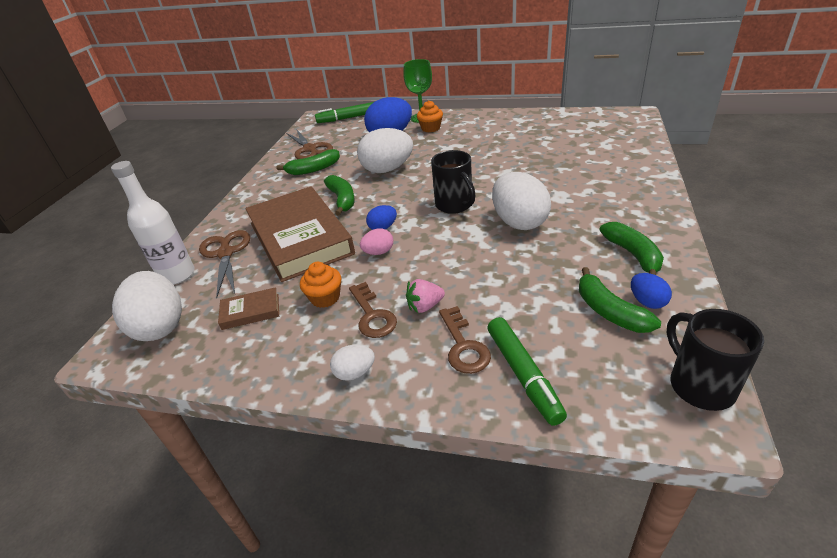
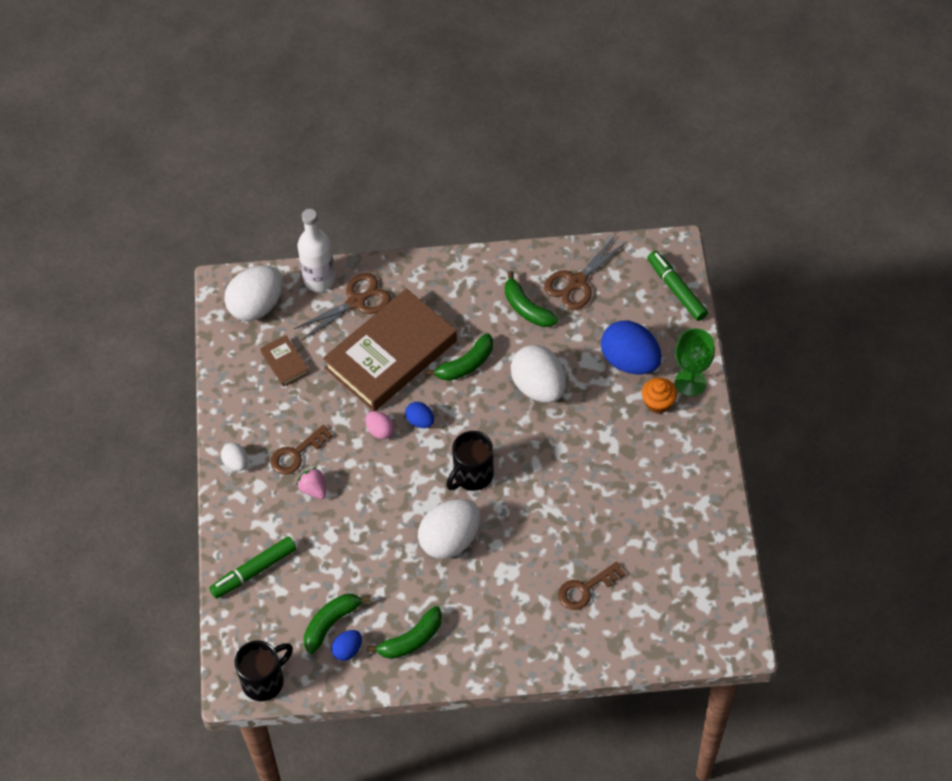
camera: 70 degrees right, 20 degrees up
(325, 298) = (311, 411): orange cupcake -> none
(463, 346) = (275, 527): brown key -> brown key (585, 589)

